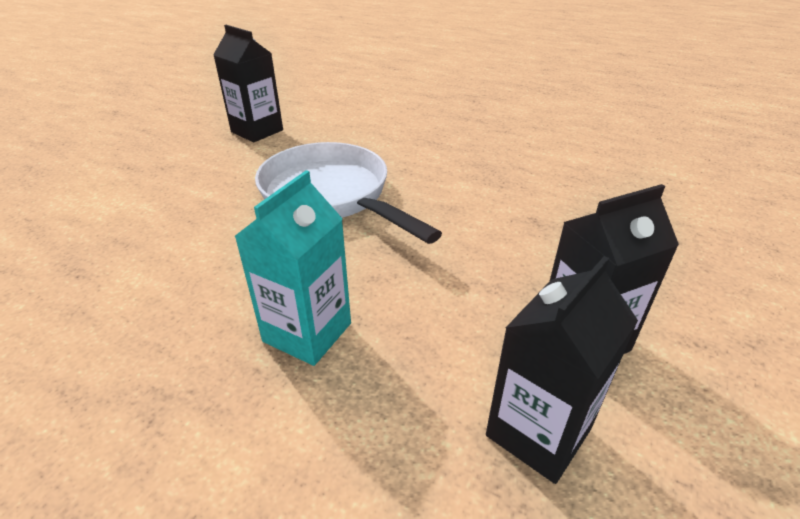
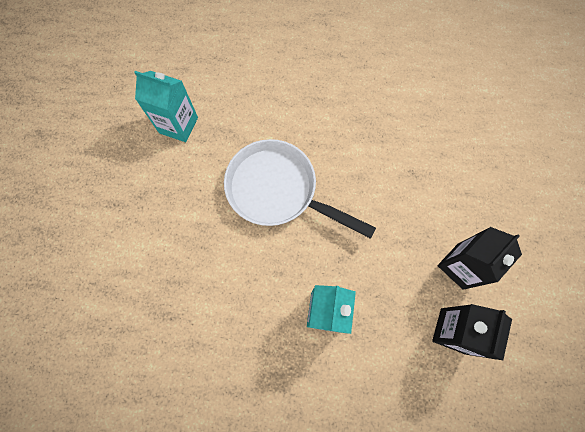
camera: 20 degrees left, 35 degrees up
(257, 131) = (178, 125): black carton -> turquoise carton

